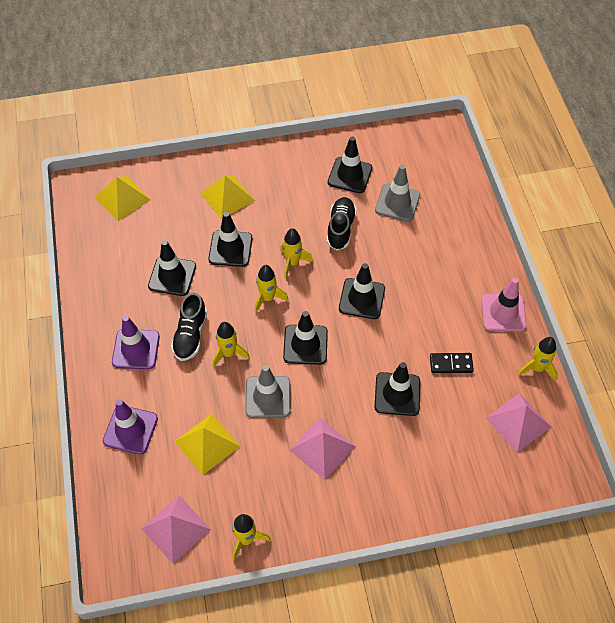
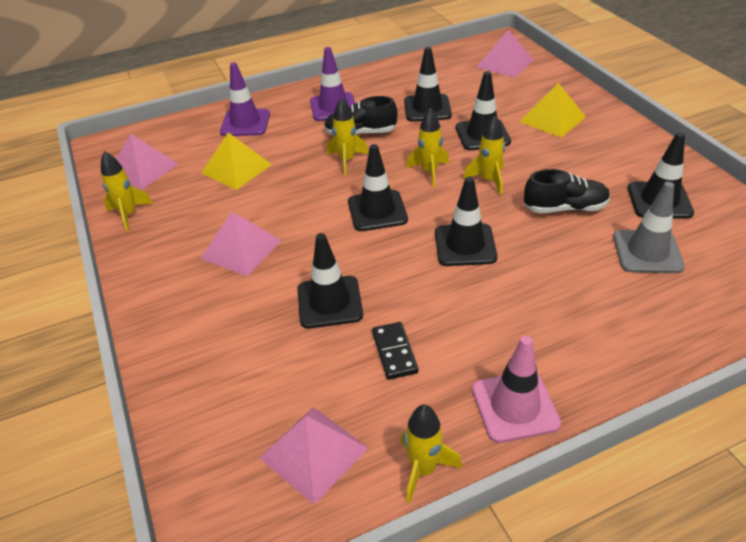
camera: 80 degrees right, 15 degrees down
(122, 198) = (505, 63): yellow pyramid -> pink pyramid
(268, 397) = (300, 196): grey traffic cone -> none

